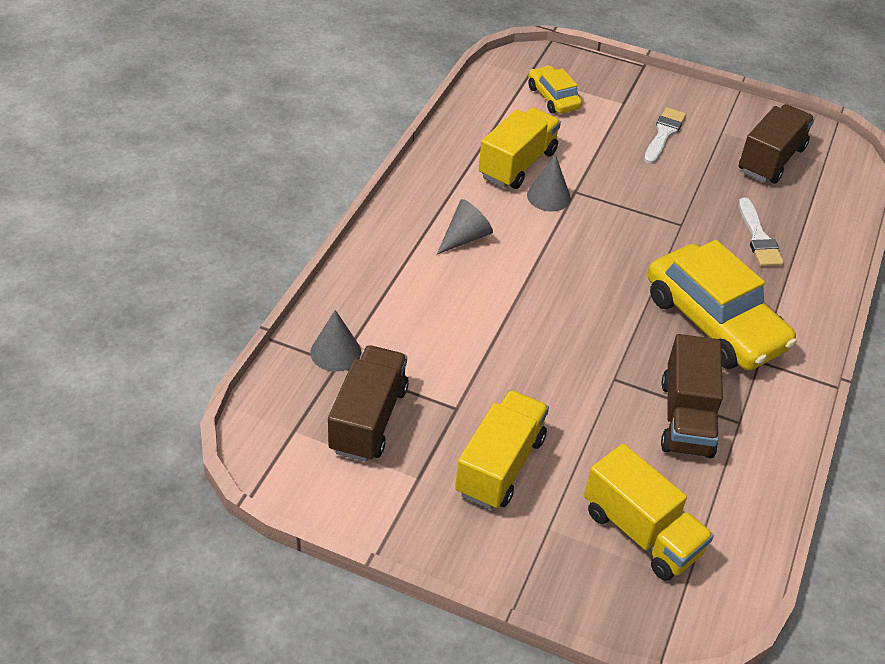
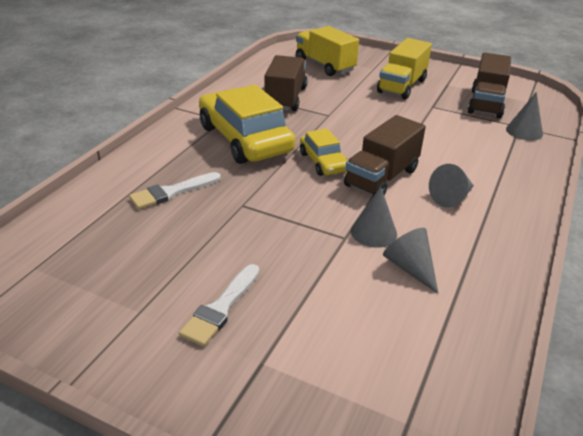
camera: 175 degrees left, 10 degrees down
(517, 164) = (410, 268): yellow truck -> grey cone
(553, 97) = (367, 373): yellow car -> yellow car (323, 162)
(758, 238) = (171, 192): white brush -> white brush turned 120 degrees counterclockwise
(771, 160) = (100, 271): brown truck -> brown truck (381, 178)

